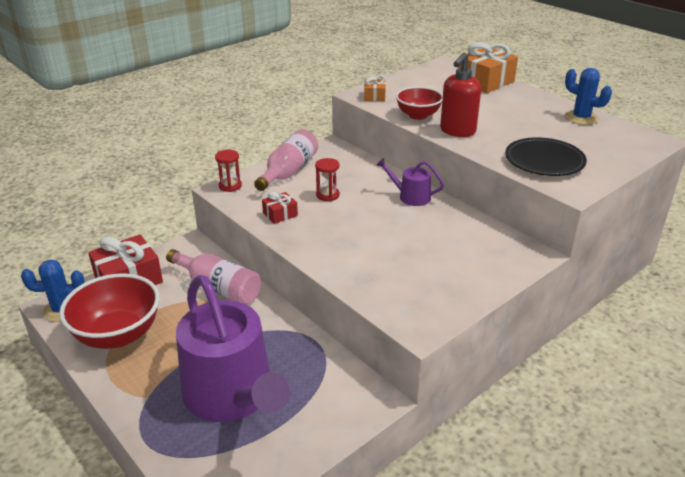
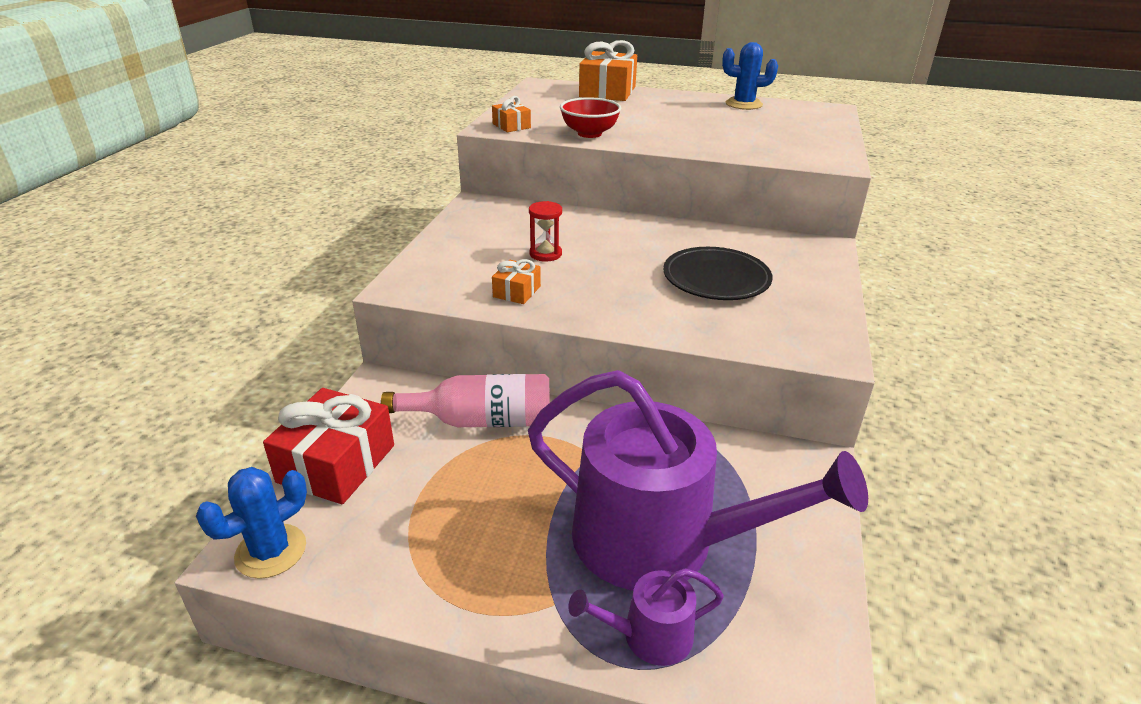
camera: 35 degrees left, 0 degrees up
(118, 335) = (408, 544): red bowl -> none
(230, 186) = (406, 280): red hourglass -> none
(280, 214) = (517, 291): red gift -> orange gift
(288, 171) = (463, 243): pink bottle -> none
(410, 196) = (638, 229): purple watering can -> purple watering can (649, 636)
(457, 131) = (653, 139): red soap dispenser -> none
(544, 161) = (774, 145): black plate -> black plate (716, 279)

